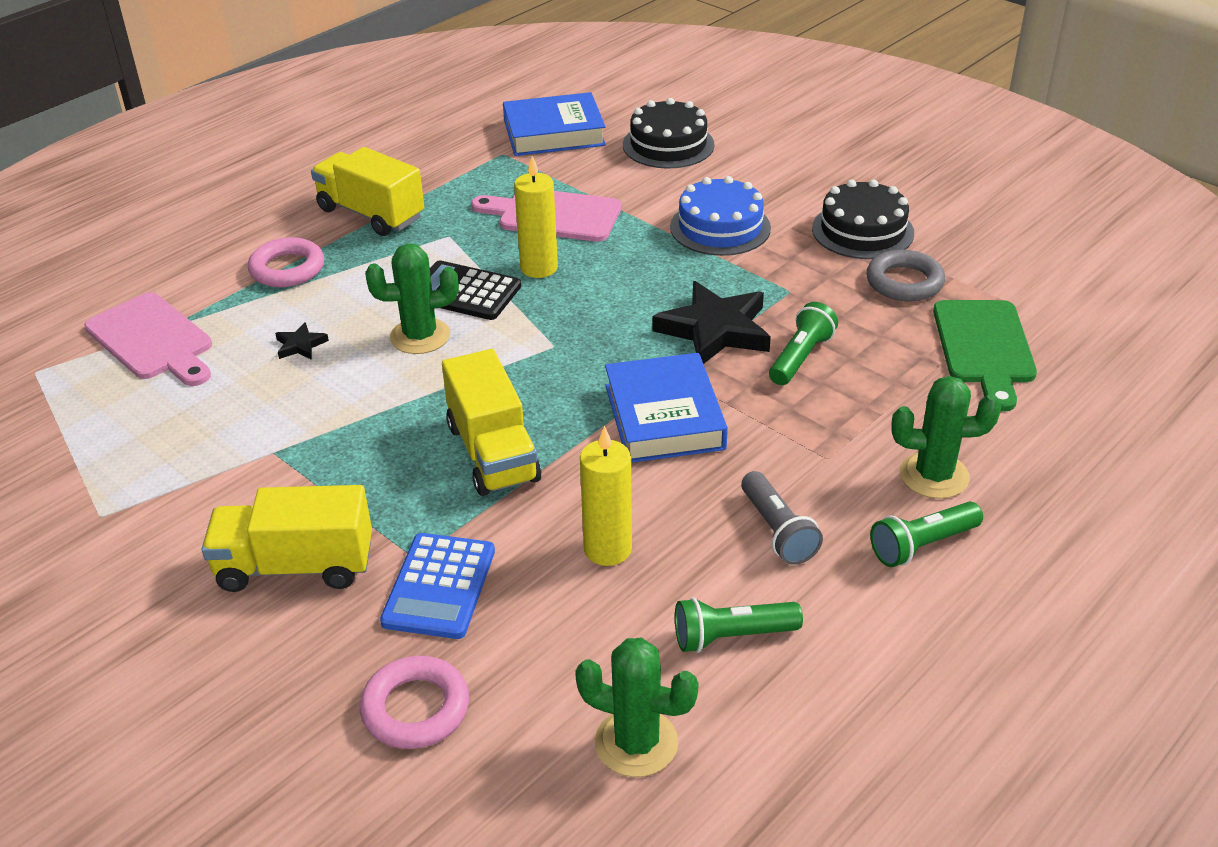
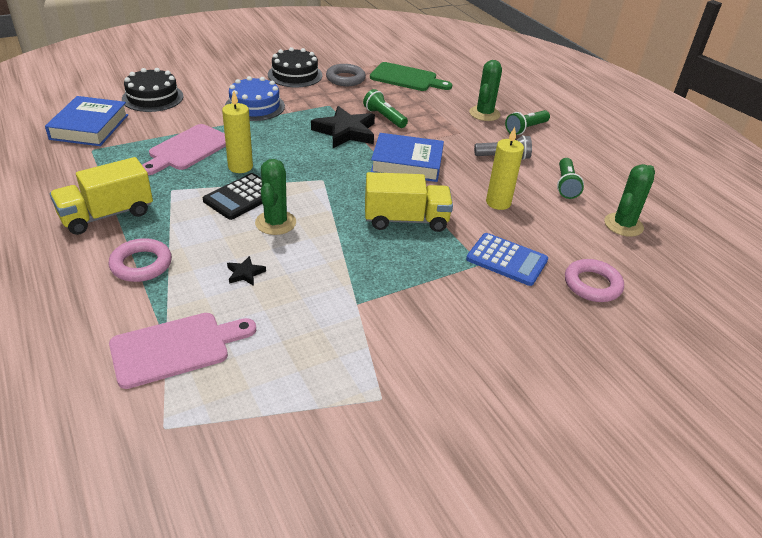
camera: 75 degrees left, 0 degrees up
(295, 566) = (471, 310): yellow truck -> none
(922, 545) = (525, 129): green flashlight -> green flashlight turned 60 degrees clockwise

